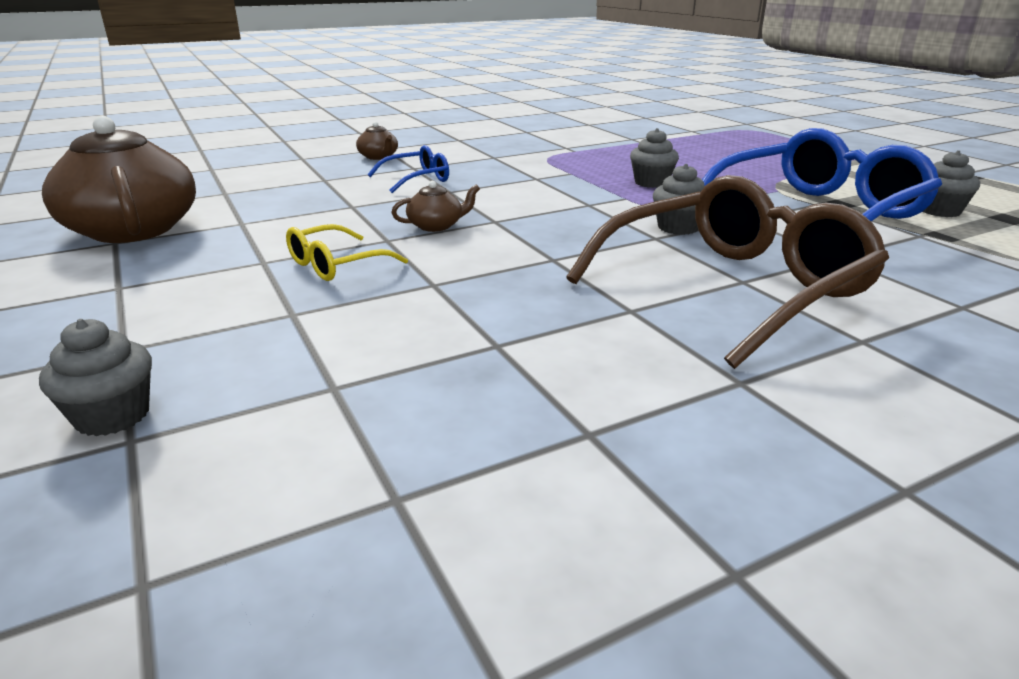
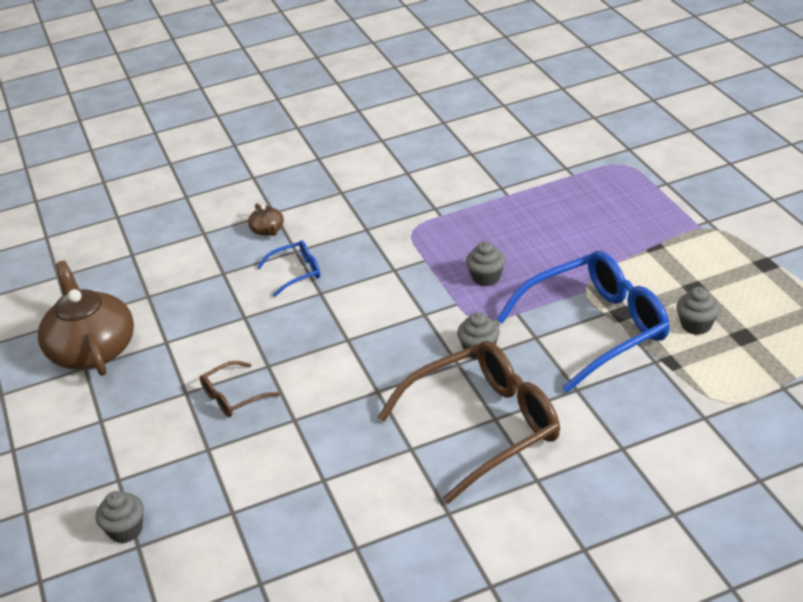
camera: 10 degrees right, 10 degrees up
(336, 265) = (232, 397): yellow glasses -> brown glasses
(436, 226) = (304, 346): brown teapot -> none

